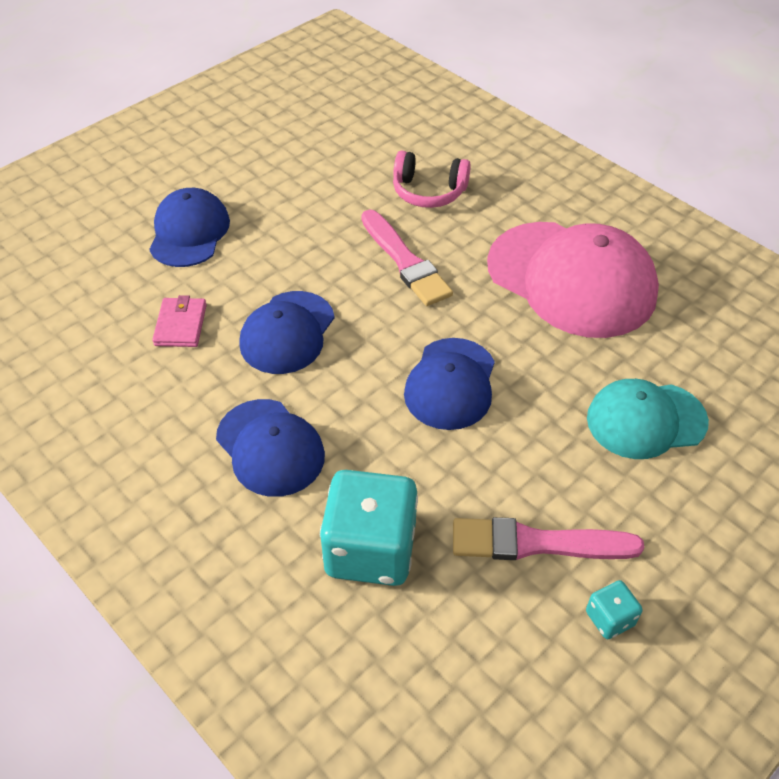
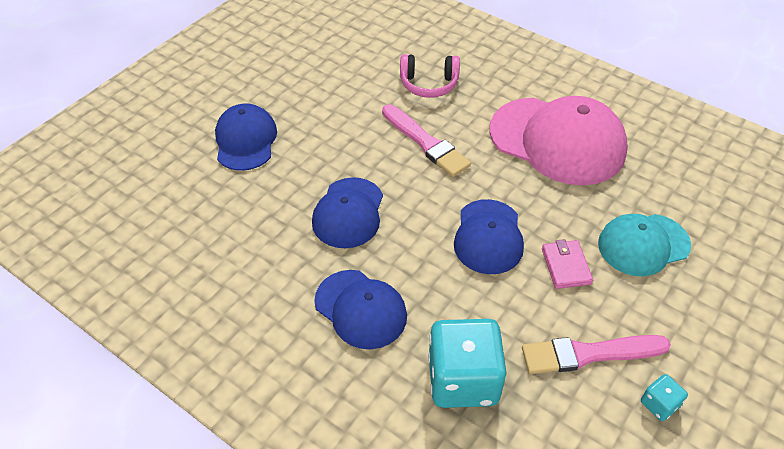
camera: 10 degrees left, 0 degrees up
(180, 325) = (260, 218): pink wallet -> pink wallet (566, 266)

